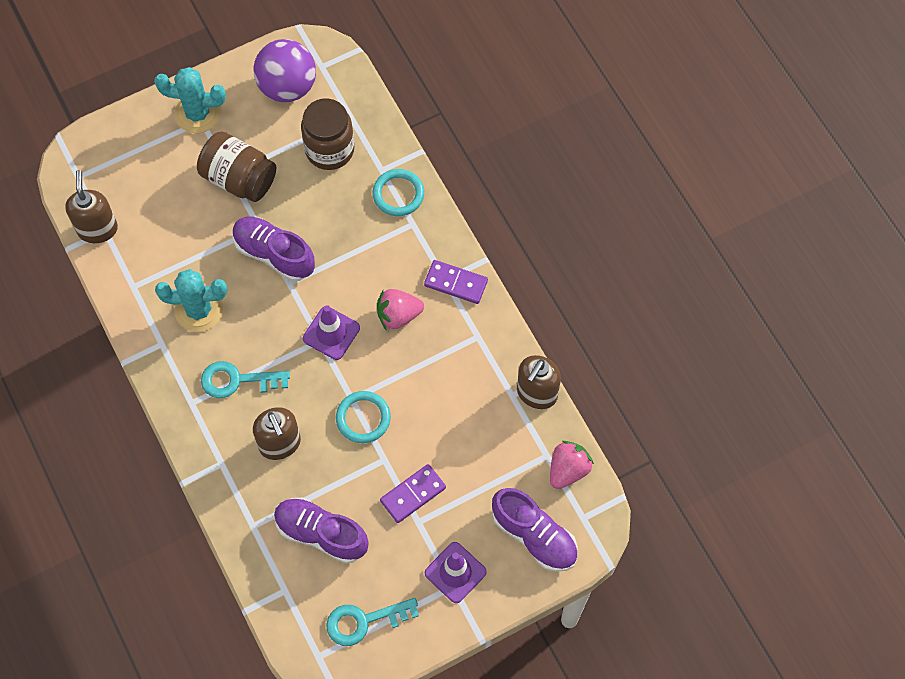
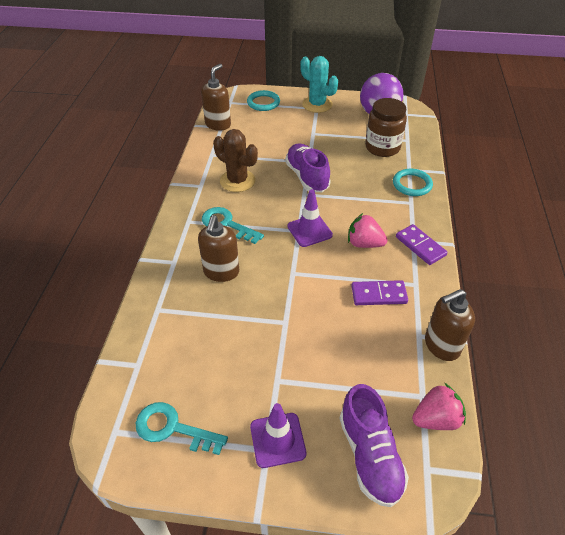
camera: 35 degrees right, 20 degrees down
(199, 310) = (237, 181): turquoise cactus -> brown cactus
(239, 179) = (316, 137): brown jar -> none
(321, 534) = (198, 343): purple shoe -> none
(363, 418) = (291, 288): turquoise ring -> turquoise ring (263, 103)
(413, 494) = (288, 358): purple domino -> purple domino (378, 294)

